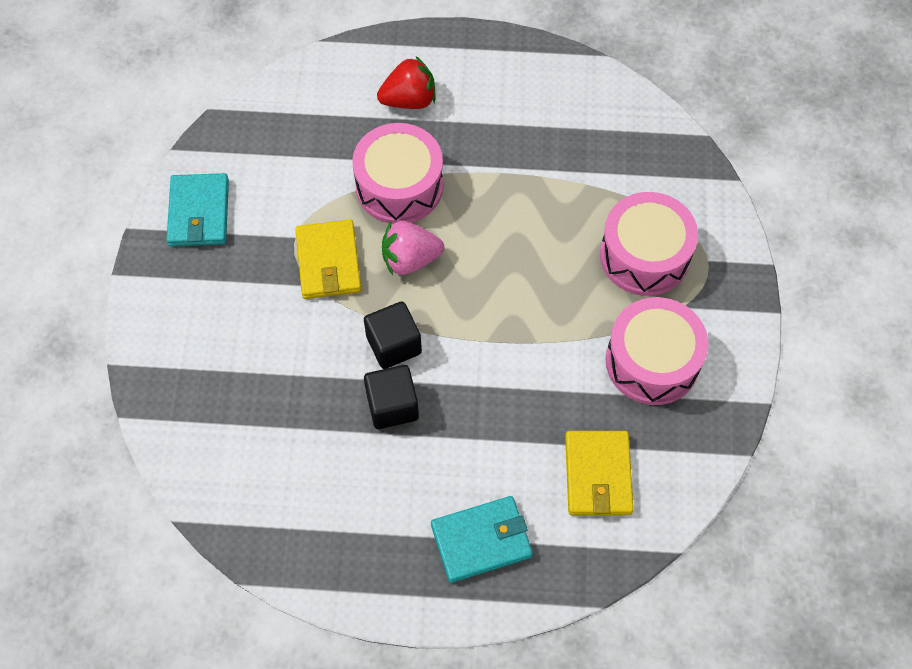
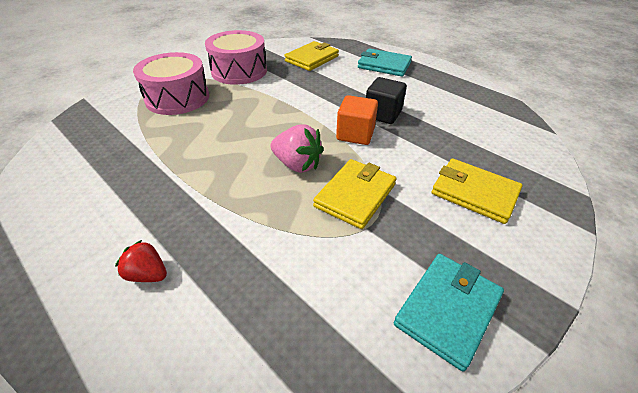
camera: 140 degrees left, 20 degrees down
(227, 341) = (474, 193): none -> yellow wallet
(393, 344) = (355, 134): black cube -> orange cube
(399, 186) = (249, 210): pink drum -> none
(409, 100) = (148, 274): red strawberry -> red strawberry, size x0.64

